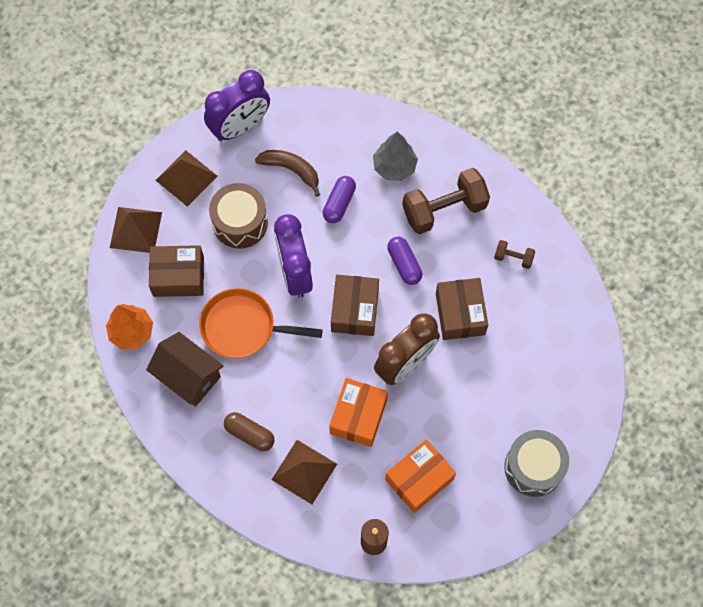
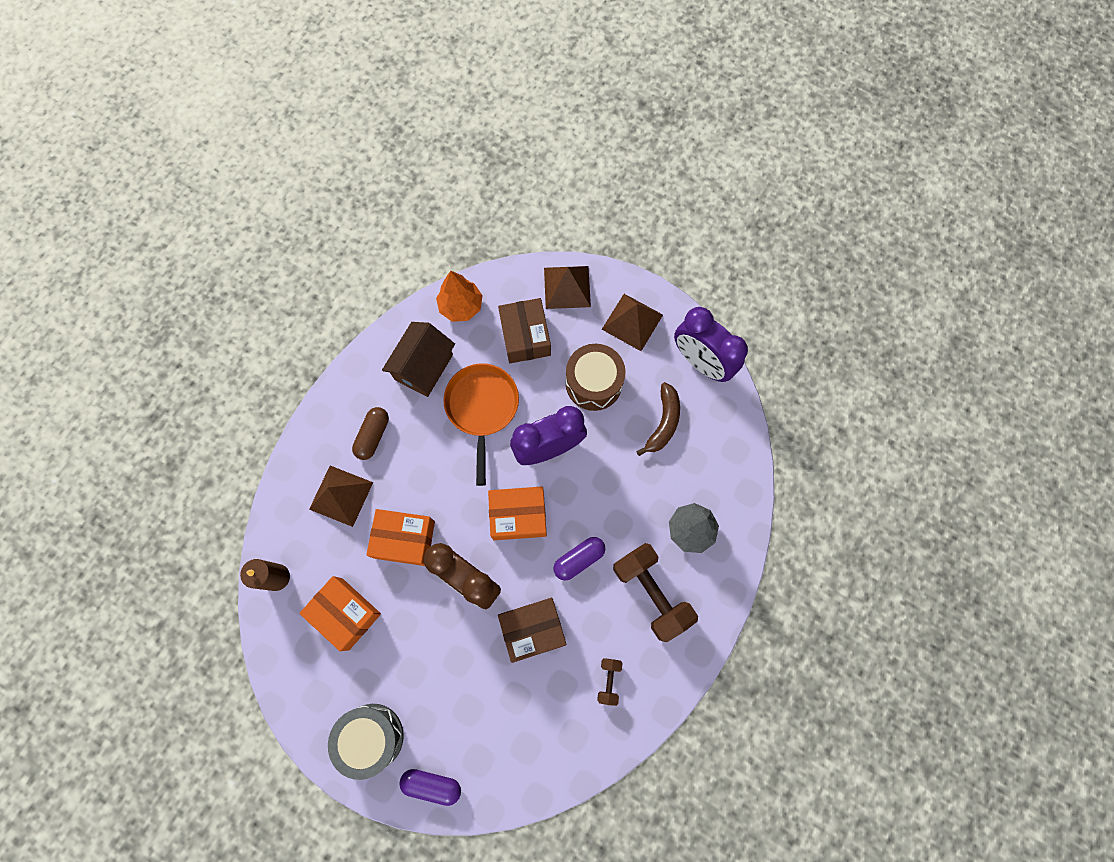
camera: 80 degrees right, 5 degrees up
(339, 203) = (635, 478): purple capsule -> purple capsule (432, 784)
(355, 310) = (518, 516): brown box -> orange box

